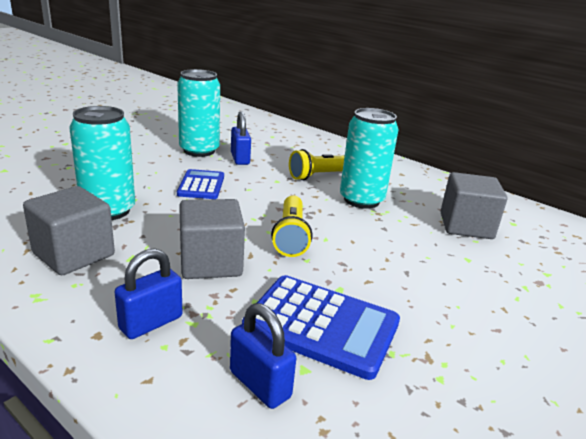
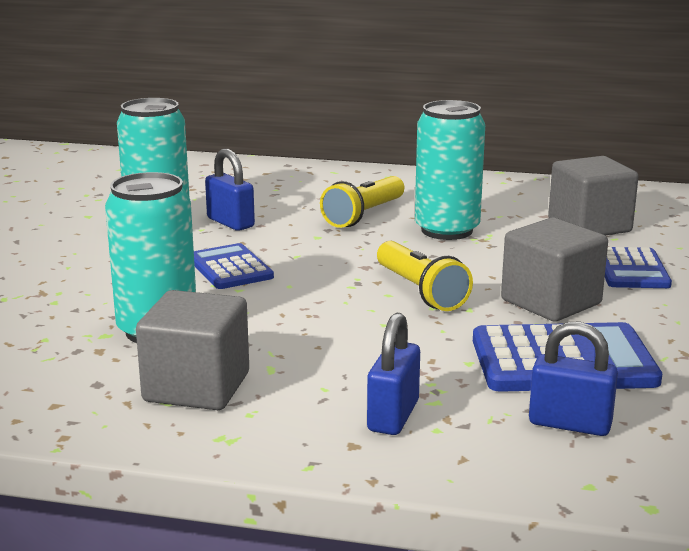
camera: 25 degrees left, 5 degrees down
(210, 262) = (371, 344): grey cube -> grey cube (551, 302)
(461, 269) = (631, 270): none -> blue calculator

